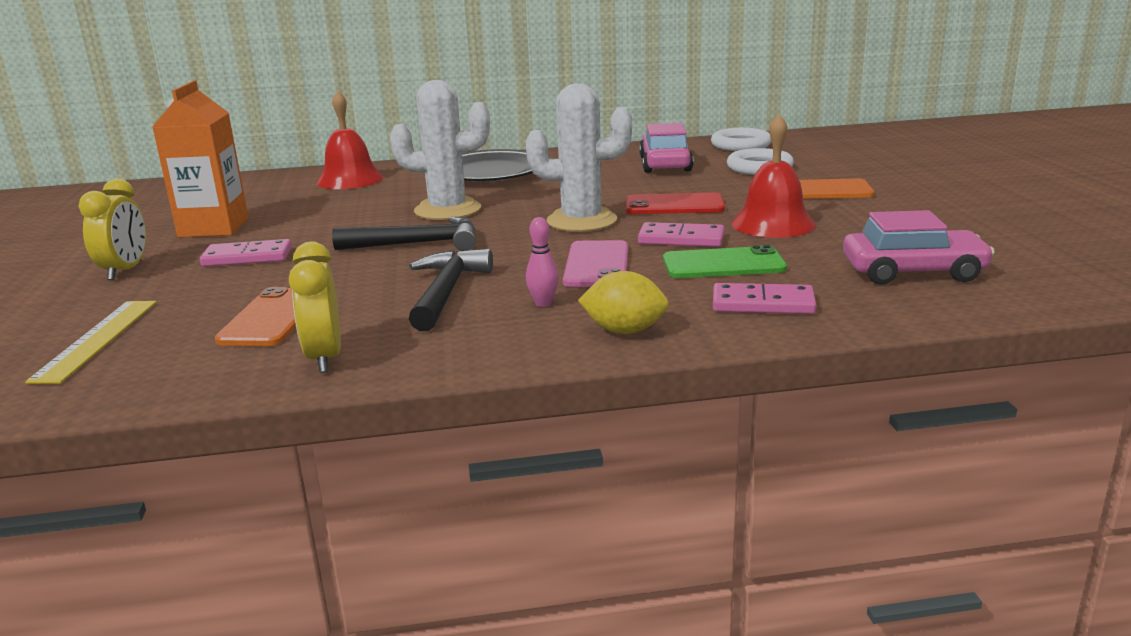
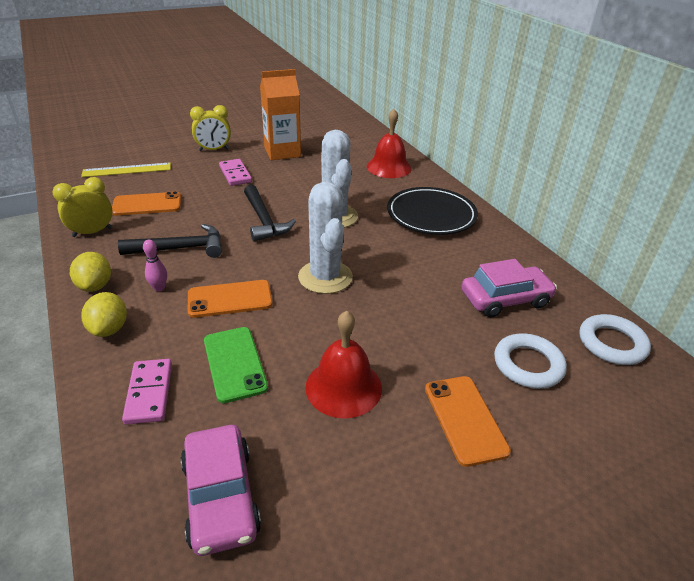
camera: 70 degrees right, 15 degrees up
(506, 346) = (95, 286): none -> yellow lemon
(596, 265) = (230, 299): pink phone -> orange phone
(674, 205) = (379, 320): red phone -> none
(681, 239) = (291, 334): pink domino -> none

